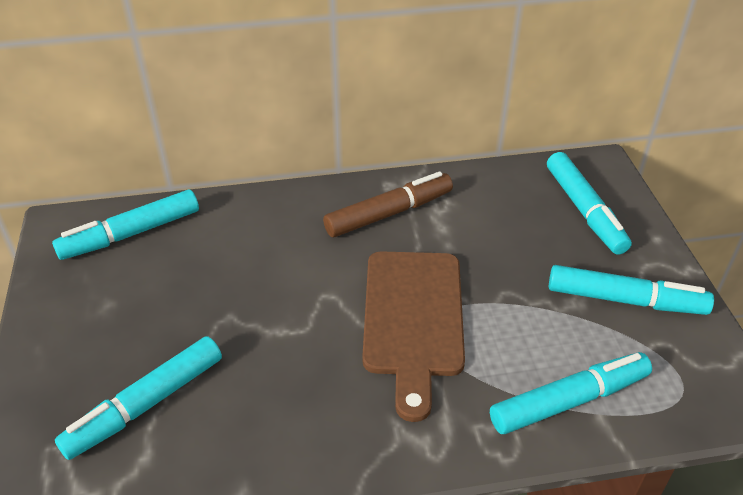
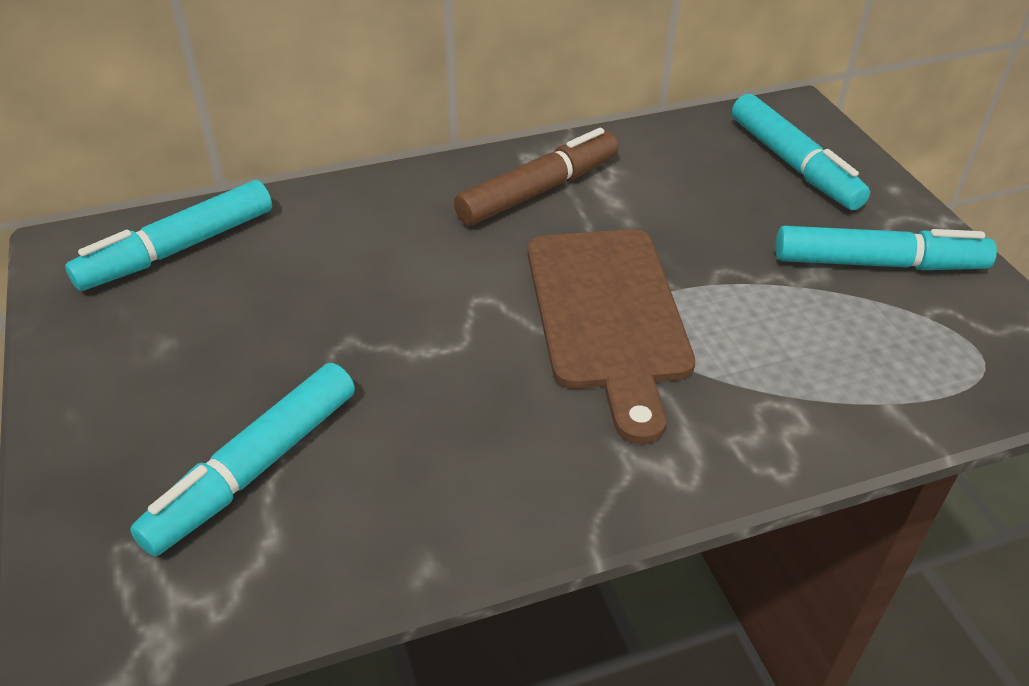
camera: 10 degrees left, 0 degrees up
(569, 401) = (844, 392): turquoise marker -> none

